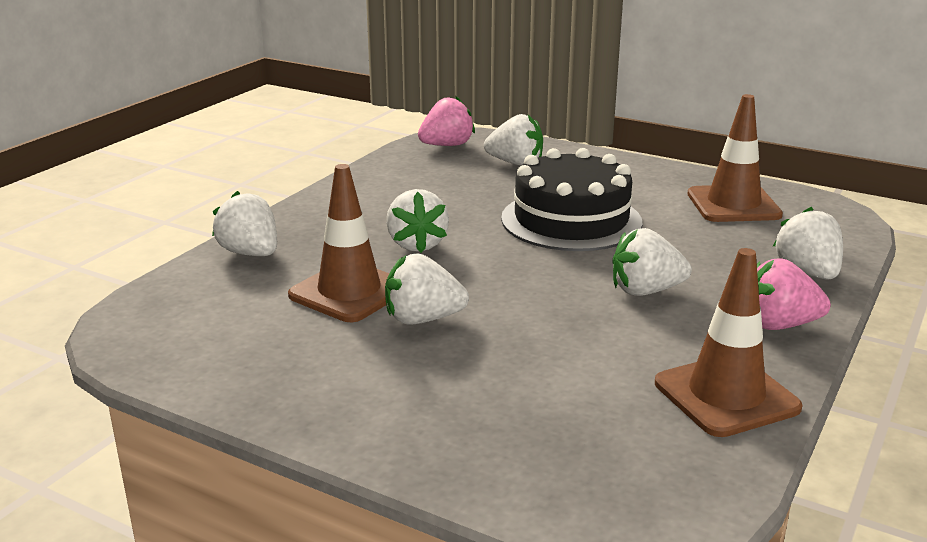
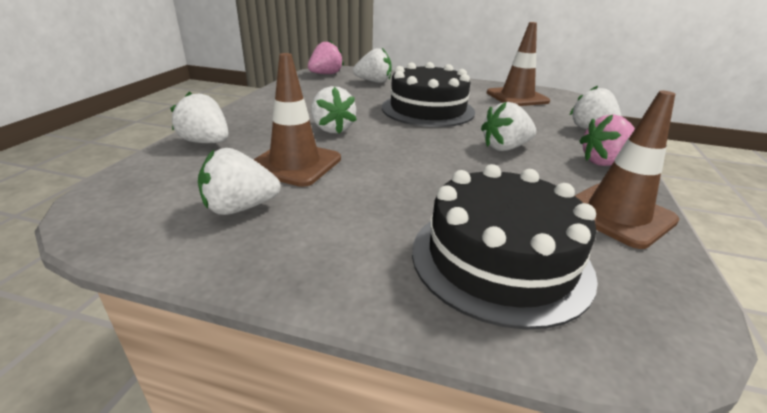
camera: 15 degrees left, 5 degrees up
(423, 319) = (361, 179): white strawberry -> white strawberry (240, 208)
(534, 427) = (500, 259): none -> black cake

